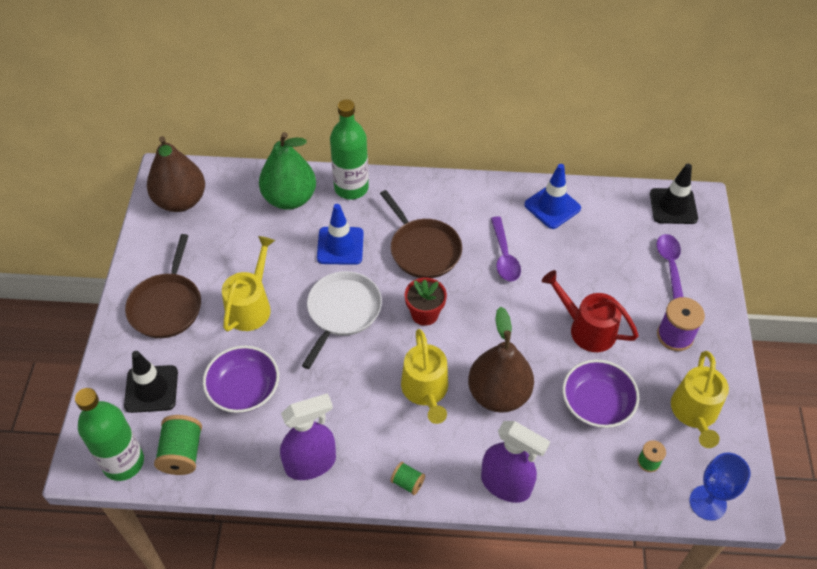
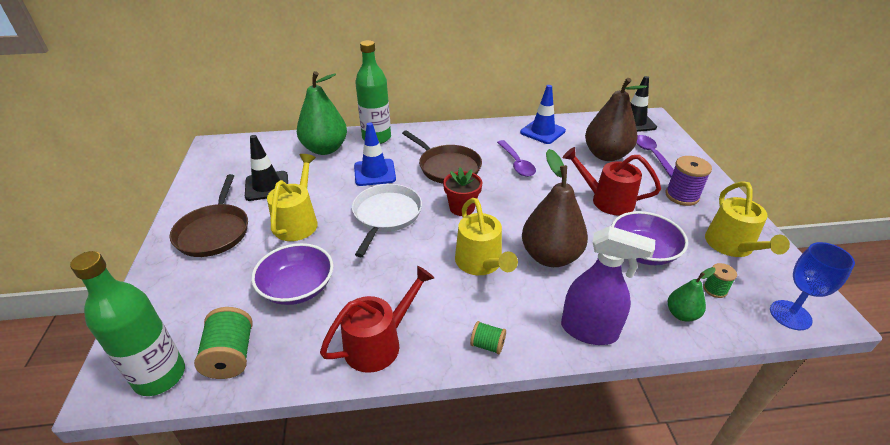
camera: 10 degrees left, 15 degrees down
(151, 389) = (196, 301): black traffic cone -> black traffic cone (267, 186)
(180, 200) = (227, 160): brown pear -> brown pear (606, 155)
(311, 463) = (378, 343): purple spray bottle -> red watering can
(601, 483) = (681, 314): none -> green pear

